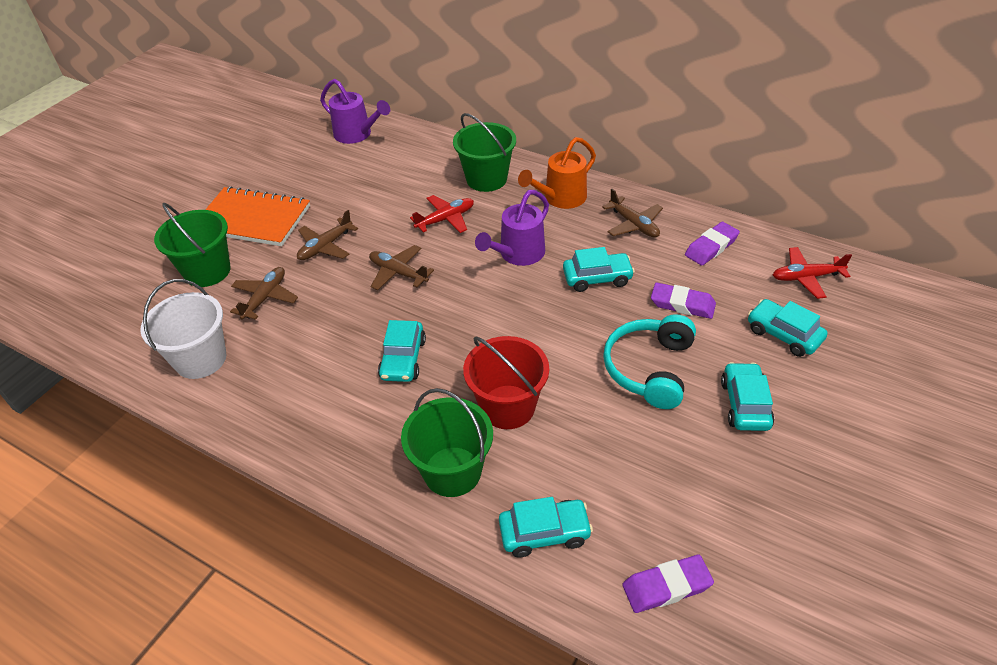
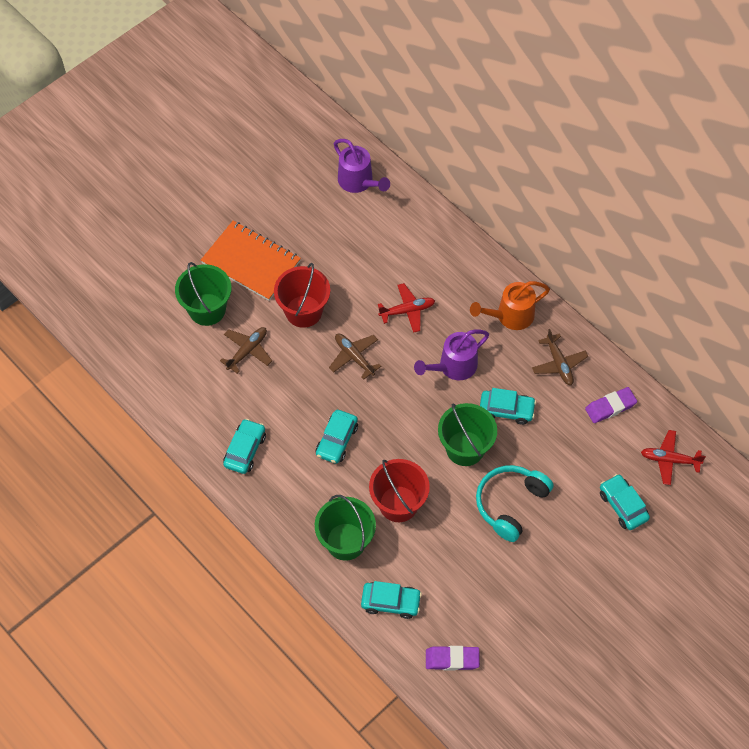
camera: 15 degrees right, 15 degrees up
(200, 359) = (192, 395): white bucket -> none
(325, 246) = (303, 311): brown plane -> red bucket
(486, 179) = (456, 274): green bucket -> green bucket (465, 448)
(682, 304) = (560, 455): purple eraser -> none
(745, 404) = (564, 553): turquoise car -> turquoise car (245, 450)

